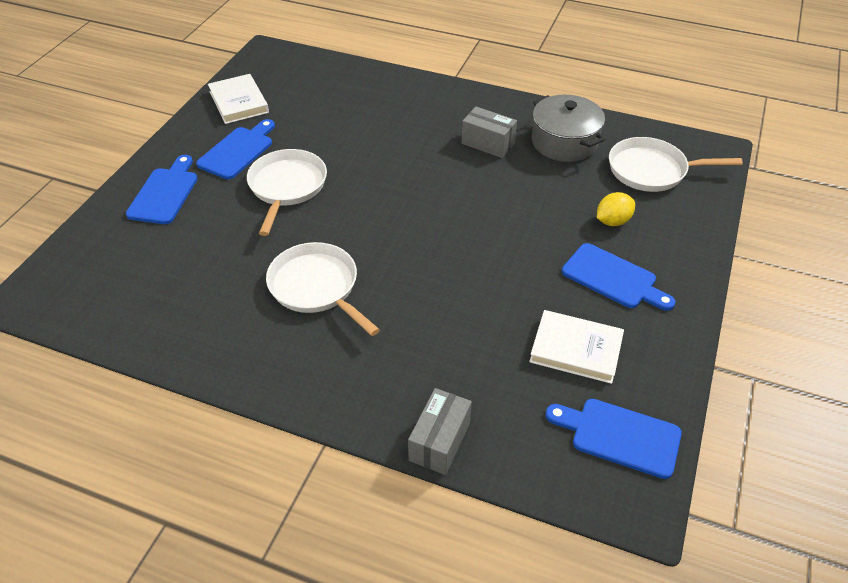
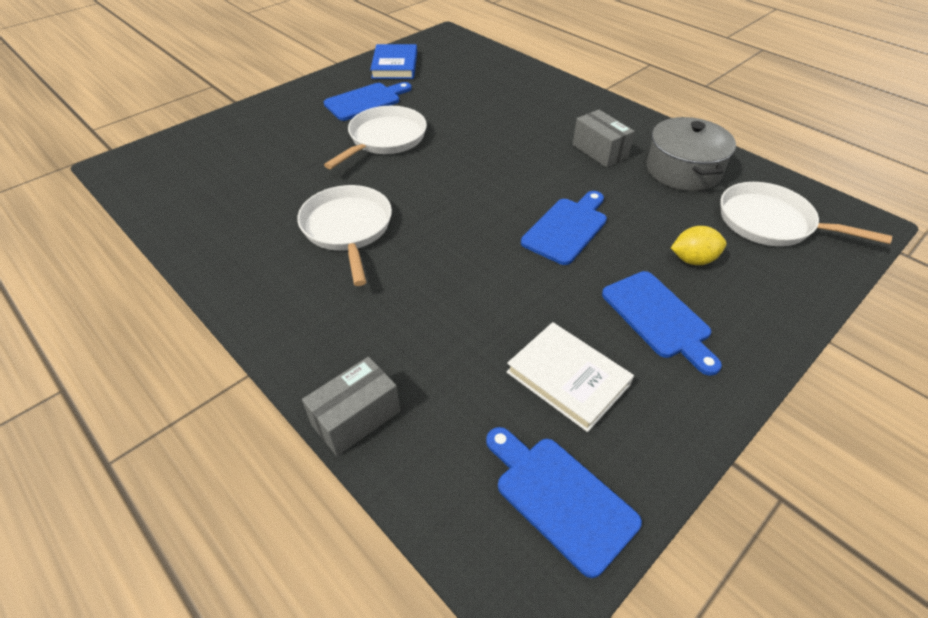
camera: 25 degrees right, 0 degrees up
(164, 193) = (283, 117): blue cutting board -> blue cutting board (566, 228)
(238, 102) = (394, 65): white book -> blue book

